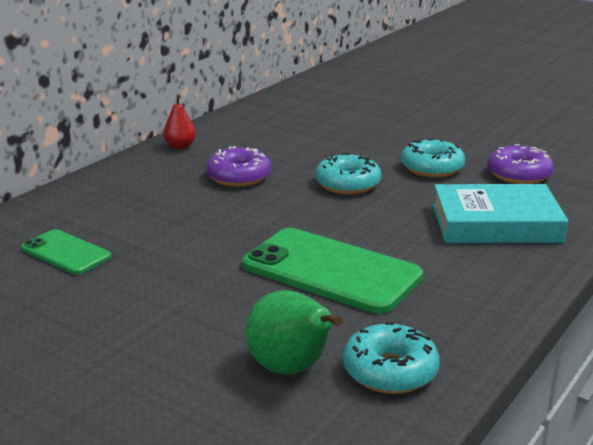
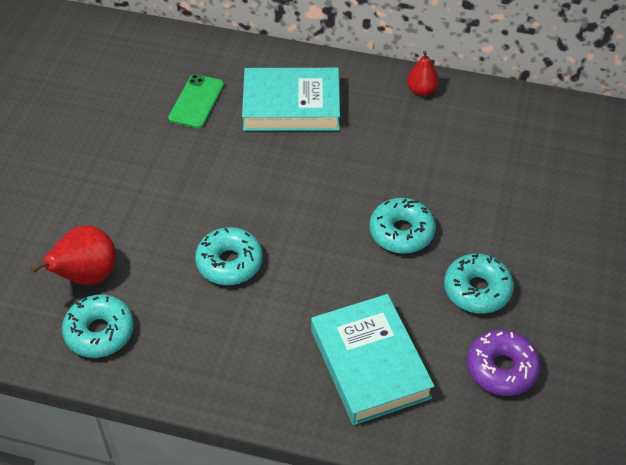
camera: 70 degrees right, 25 degrees up
(133, 203) = (291, 105): none -> turquoise book
(239, 177) = (377, 152): purple donut -> none
(292, 369) = (86, 276): green pear -> red pear
(331, 271) = (229, 263): green phone -> turquoise donut

